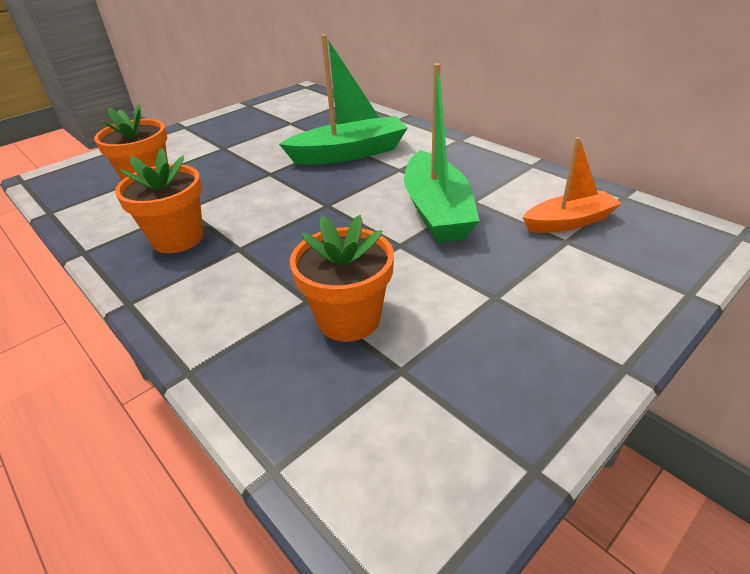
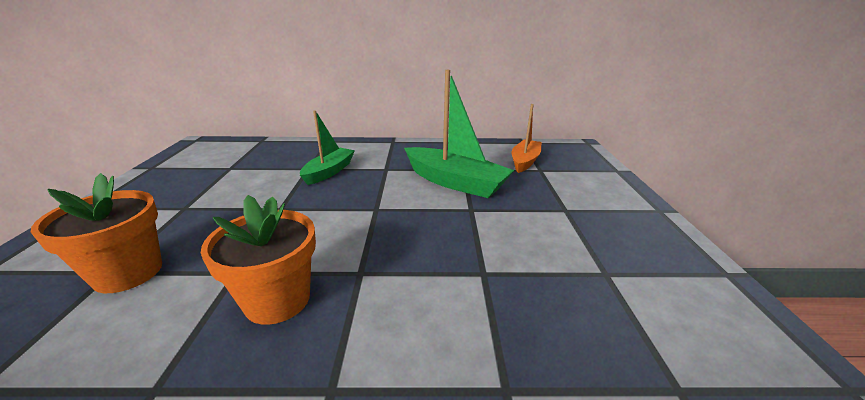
camera: 50 degrees left, 10 degrees down
(349, 153) = (329, 172): green boat -> green boat, size x0.63
(349, 319) = (529, 266): orange flower pot -> none

